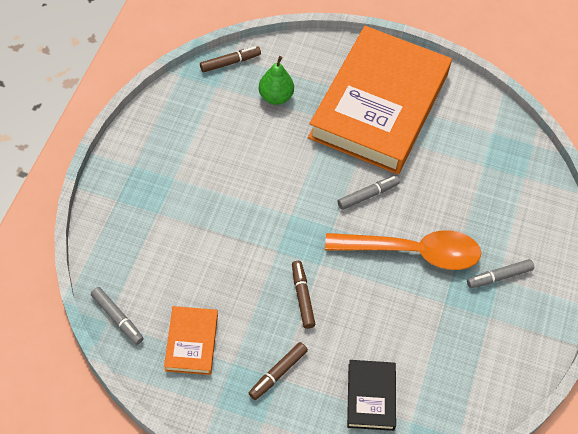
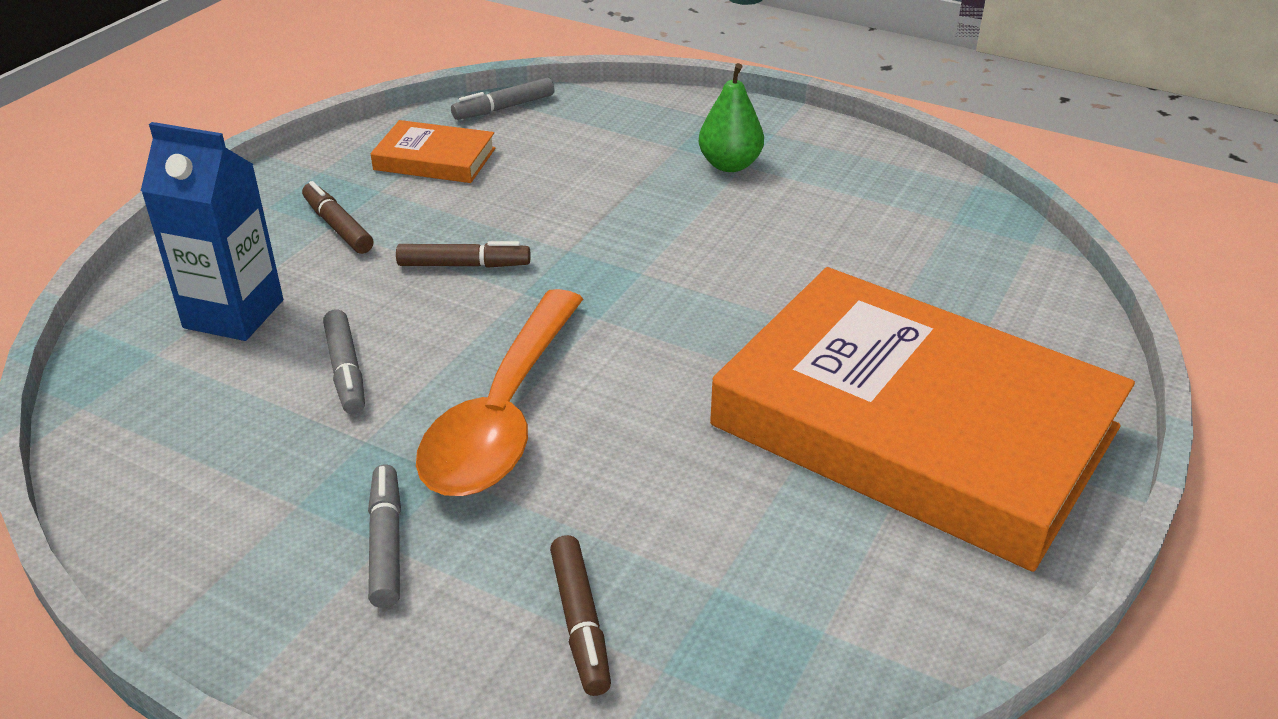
camera: 105 degrees right, 20 degrees down
(230, 62) = (1016, 239): brown marker -> brown marker (580, 623)
(275, 97) = (930, 284): green pear -> green pear (729, 165)
(368, 195) = (663, 372): grey marker -> grey marker (346, 371)
(371, 397) = (233, 314): black book -> blue carton

